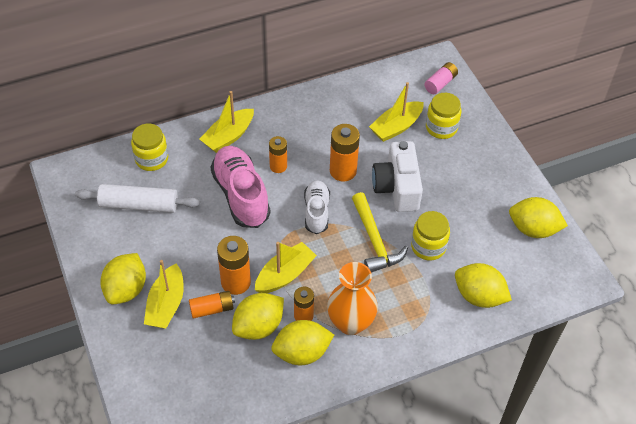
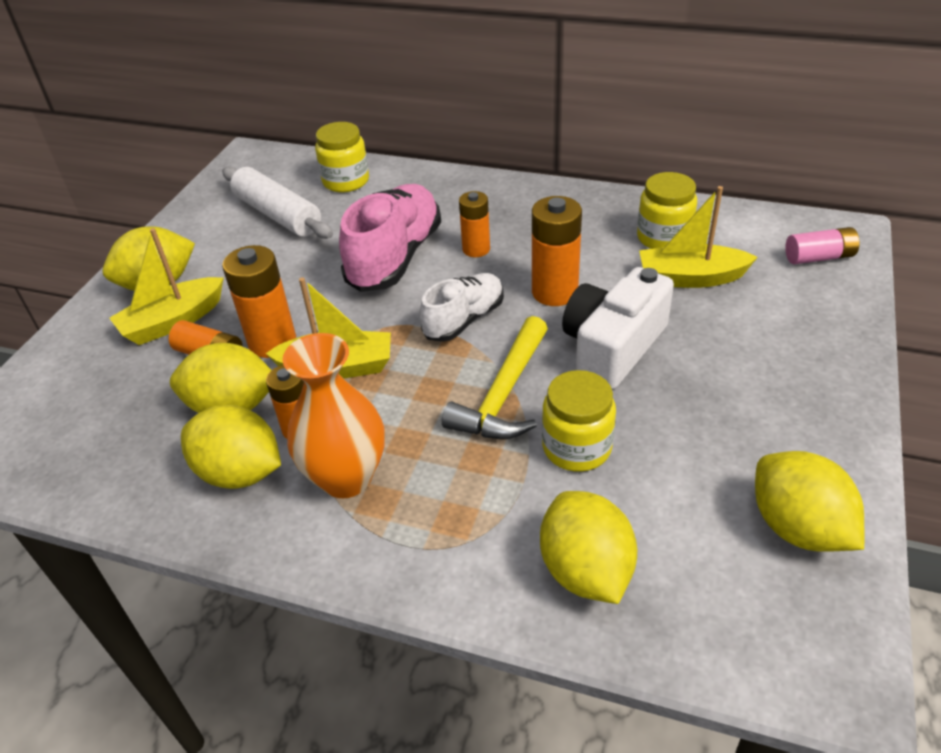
camera: 45 degrees right, 10 degrees down
(228, 136) = (454, 196): yellow boat -> none
(441, 128) = (764, 309): yellow jar -> yellow jar (663, 238)

